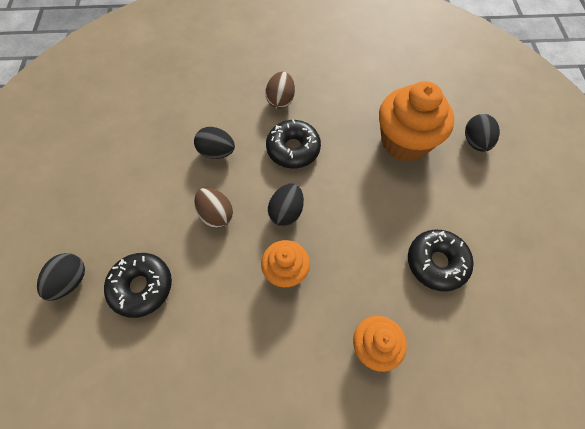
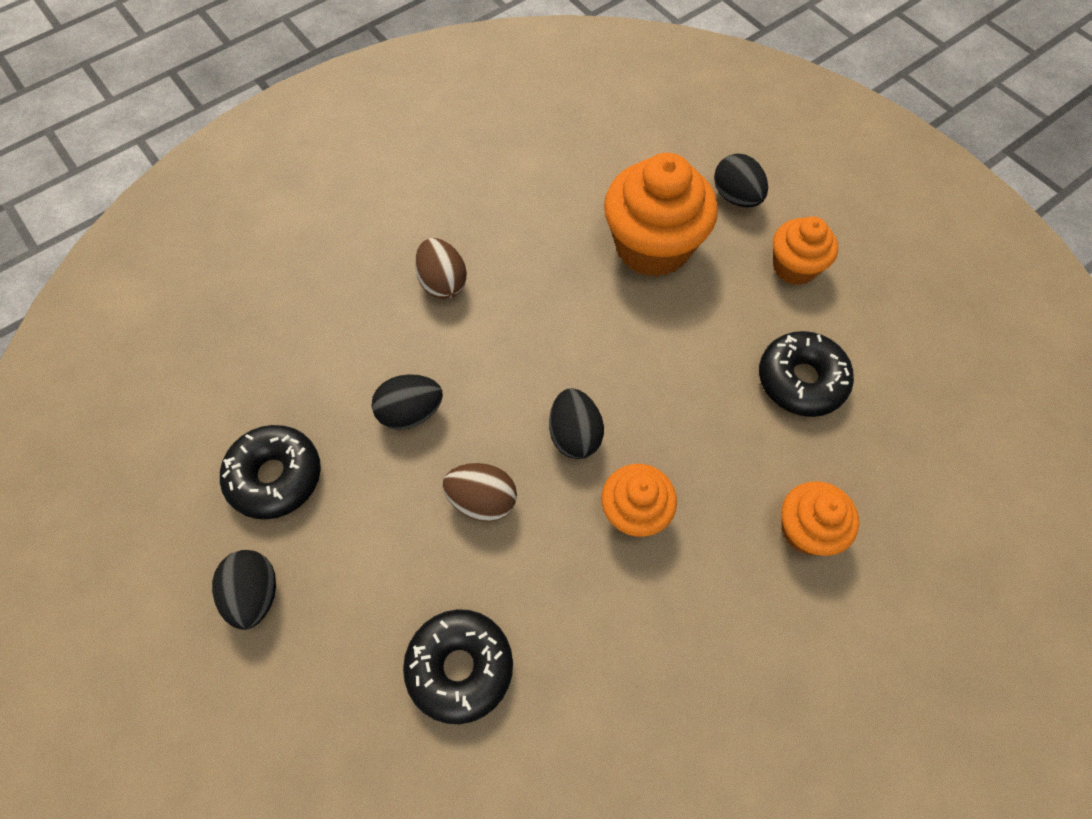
camera: 35 degrees left, 0 degrees up
(70, 281) = (347, 734): black egg -> black egg (255, 594)
(293, 149) = (515, 343): black donut -> black donut (275, 476)
(481, 199) = (794, 267): none -> orange cupcake

